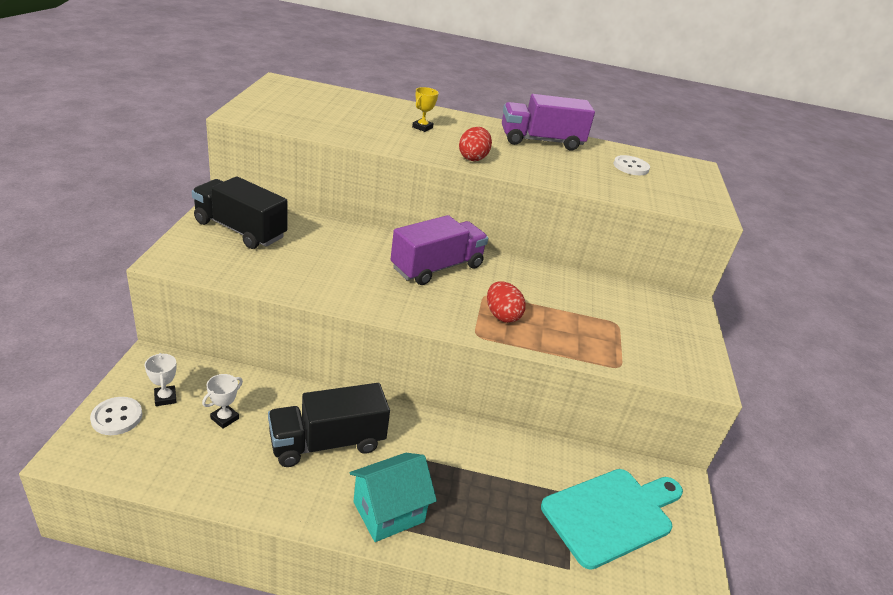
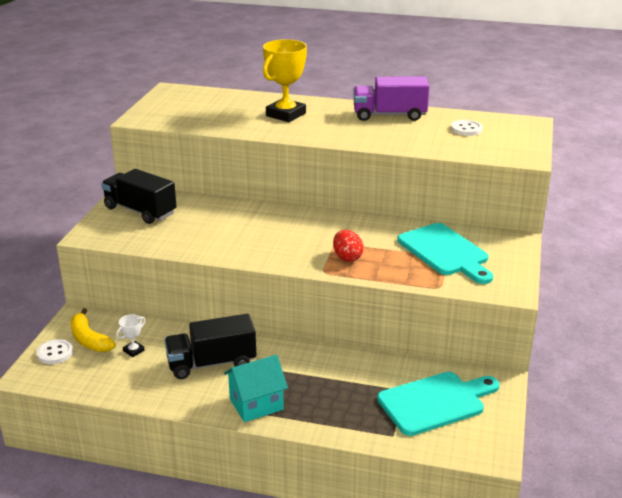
camera: 10 degrees right, 5 degrees down
(165, 398) = (89, 339): white trophy -> yellow banana
(422, 127) = (286, 114): yellow trophy -> yellow trophy, size x2.24
(437, 267) = (298, 227): purple truck -> none
(473, 158) = (325, 135): red egg -> none
(614, 315) = (445, 252): none -> turquoise cutting board

